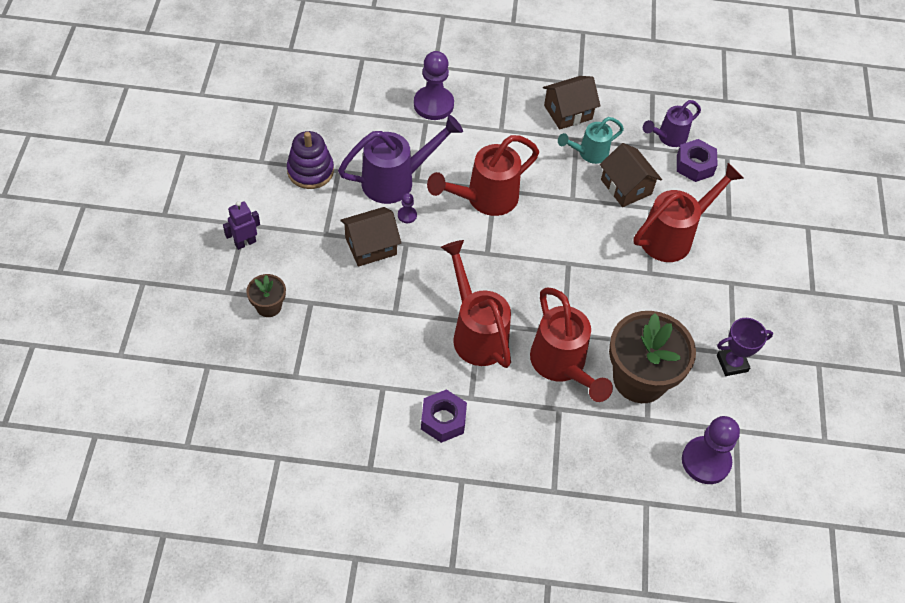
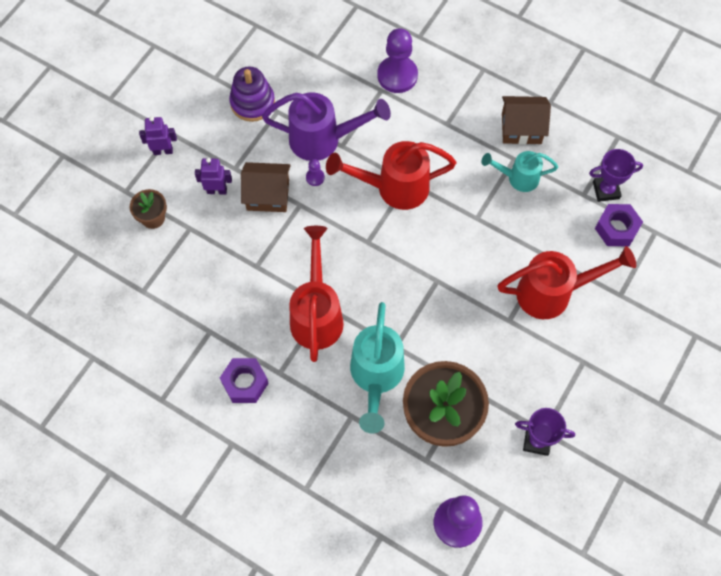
camera: 30 degrees right, 10 degrees up
(319, 259) = (217, 190): none -> purple robot
(562, 366) = (376, 377): red watering can -> turquoise watering can
(626, 187) = (535, 226): brown house -> none
(668, 138) = (606, 190): purple watering can -> purple trophy

